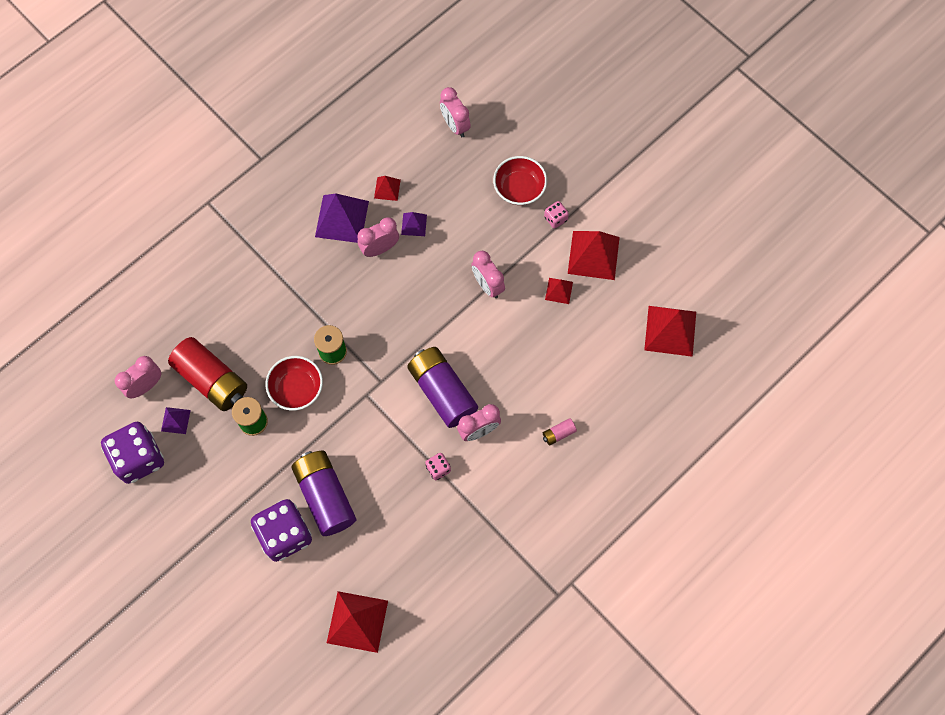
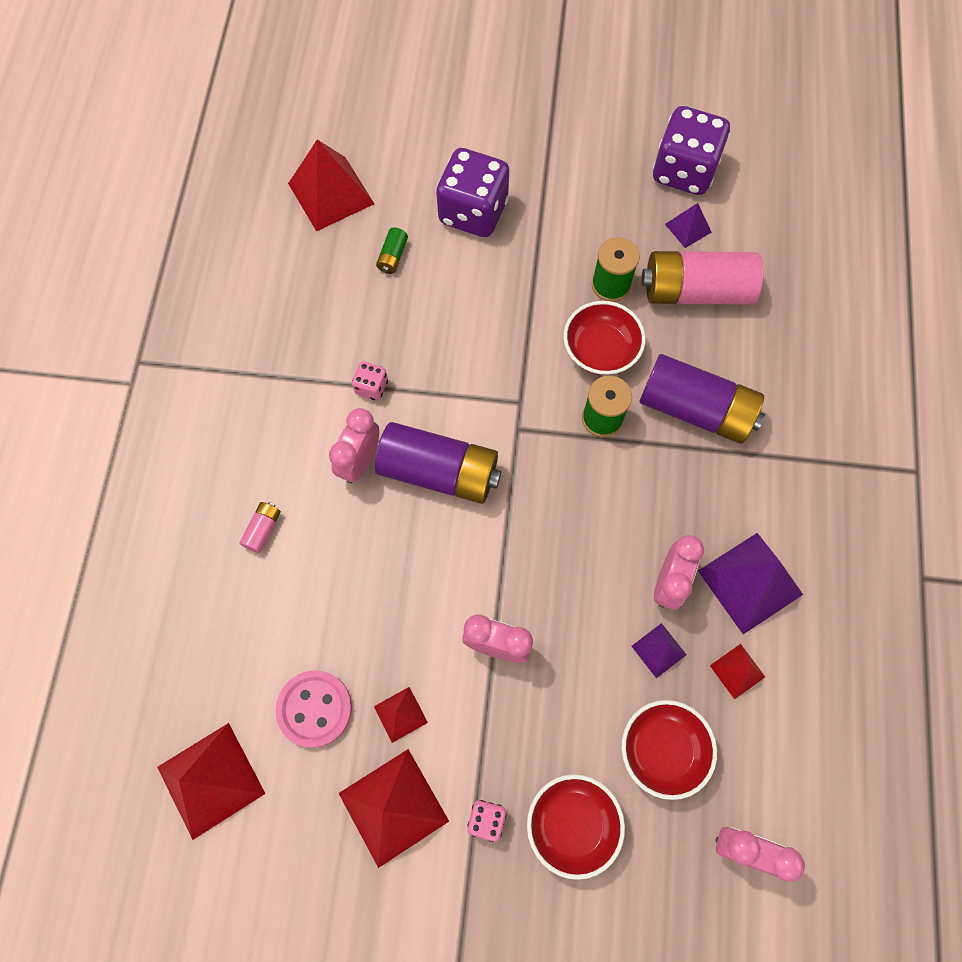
camera: 140 degrees right, 0 degrees up
(145, 386) = (753, 235): pink clock -> none
(212, 380) = (695, 291): red battery -> pink battery
(325, 496) = (467, 273): purple battery -> purple battery (696, 409)
(357, 543) = (393, 256): none -> green battery
(452, 185) = (662, 750): none -> red bowl
(598, 324) = (315, 709): none -> pink button

